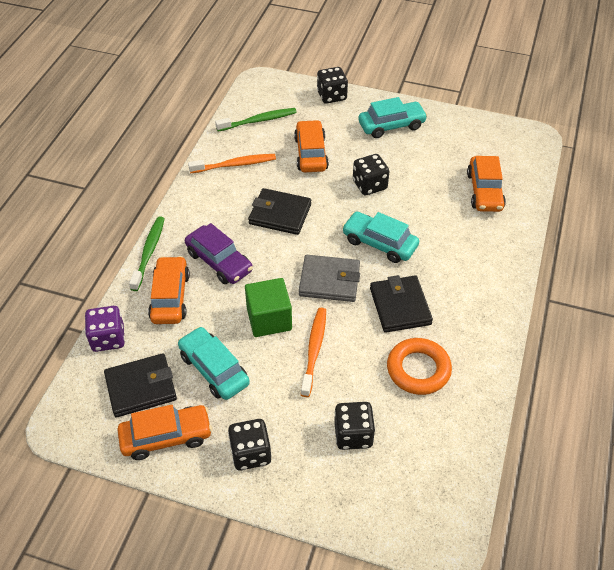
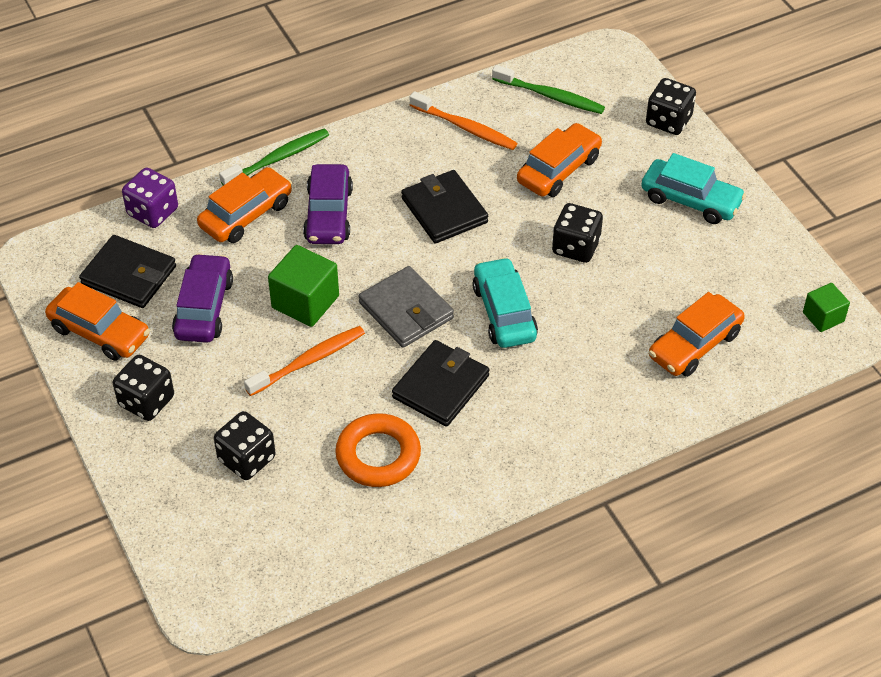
camera: 45 degrees right, 0 degrees up
(214, 369) = (204, 308): turquoise car -> purple car
(517, 138) = (823, 317): none -> green cube

